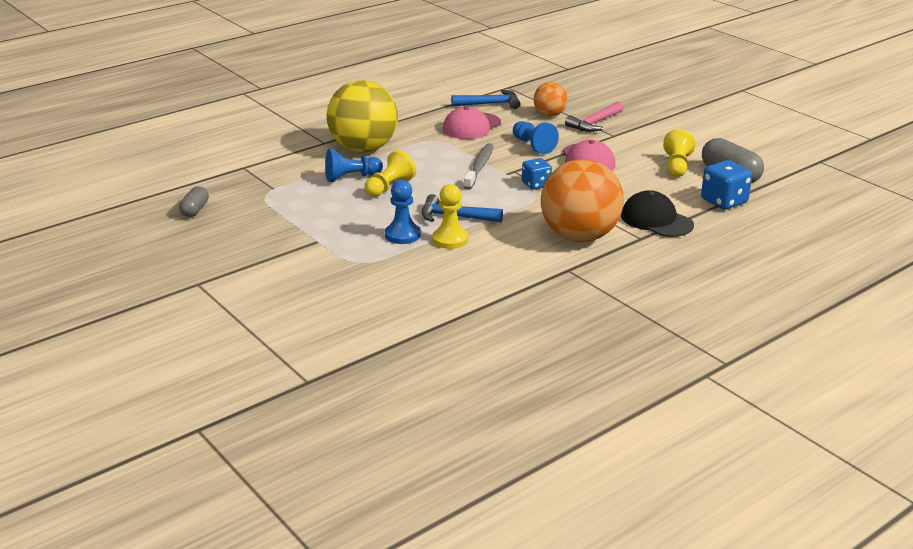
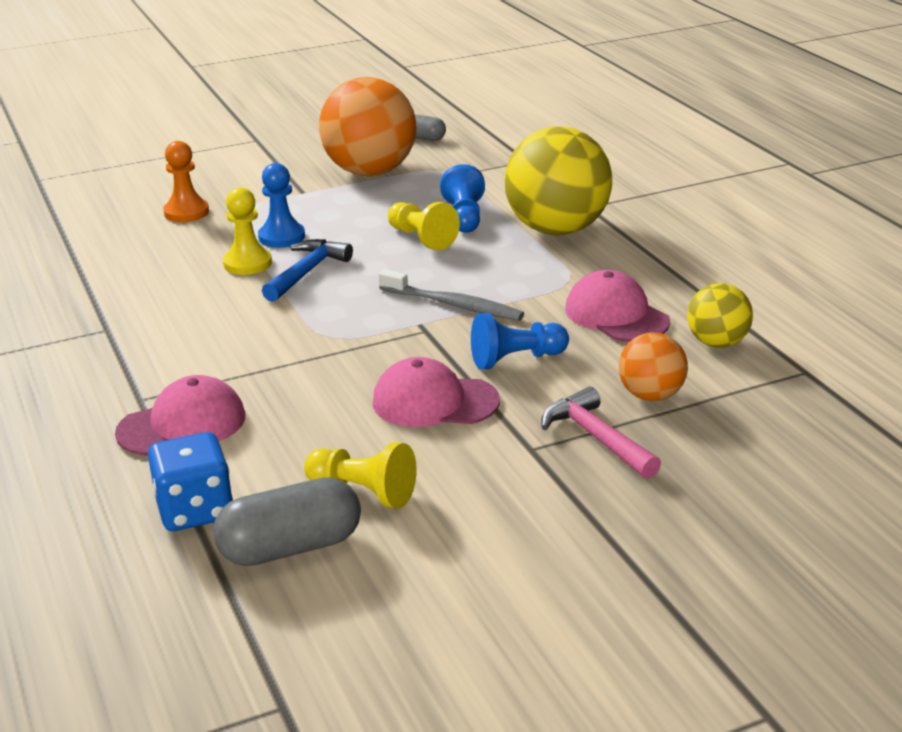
camera: 105 degrees right, 0 degrees up
(368, 283) = (186, 212): none -> orange pawn
(490, 104) = (717, 343): blue hammer -> yellow ball
(536, 184) = (368, 342): blue dice -> none
(579, 236) = (185, 351): orange ball -> orange ball (370, 172)
(656, 220) = (182, 425): black cap -> pink cap

